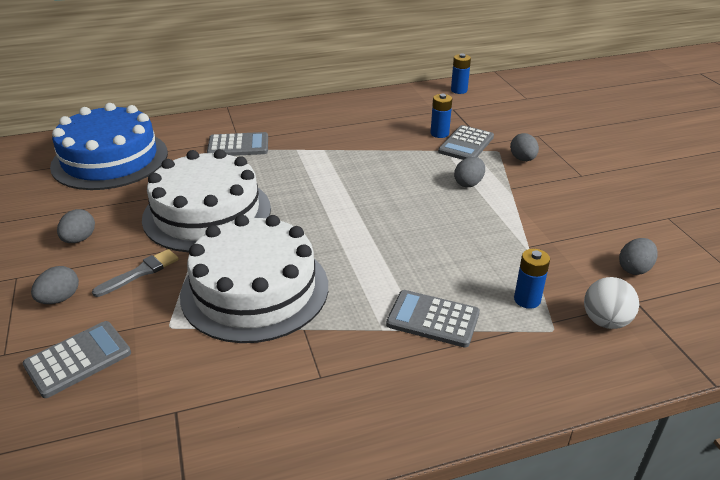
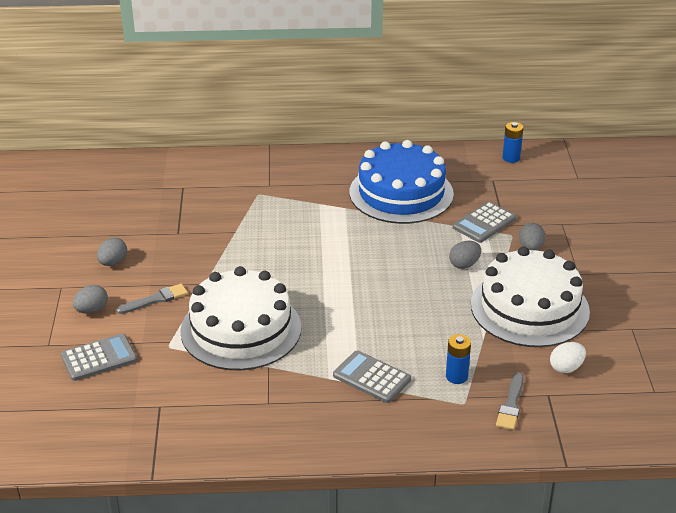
camera: 15 degrees right, 0 degrees up
(110, 159) = (150, 189): blue cake -> blue cake (401, 193)
(207, 213) = (221, 256): white cake -> white cake (529, 308)
(238, 146) = (267, 191): grey calculator -> none
(439, 133) = (464, 207): blue battery -> none
(605, 321) = (511, 405): white ball -> grey brush
(634, 268) = (566, 368): grey egg -> white egg

